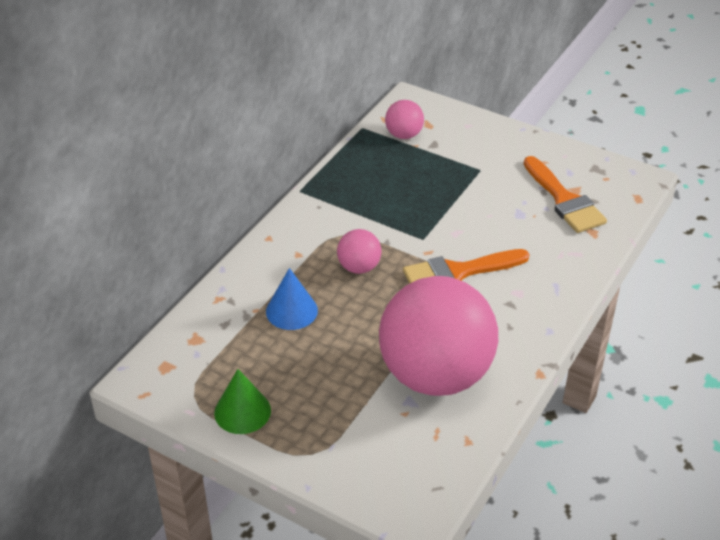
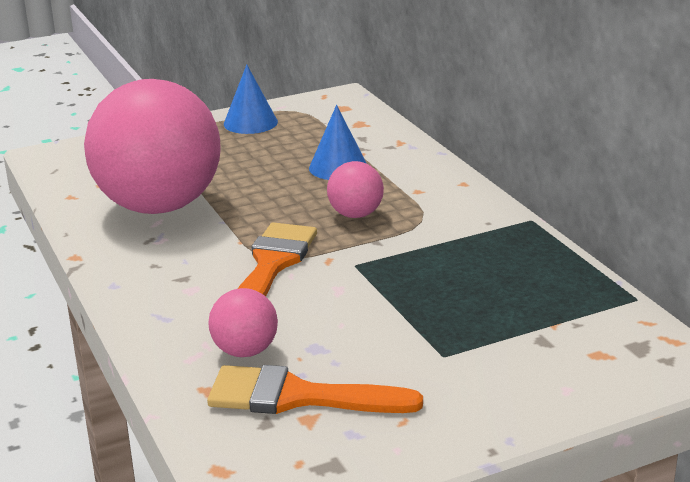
camera: 125 degrees right, 15 degrees down
(242, 411) = (250, 123): green cone -> blue cone
(404, 135) = (588, 324): pink ball -> pink ball (245, 351)

